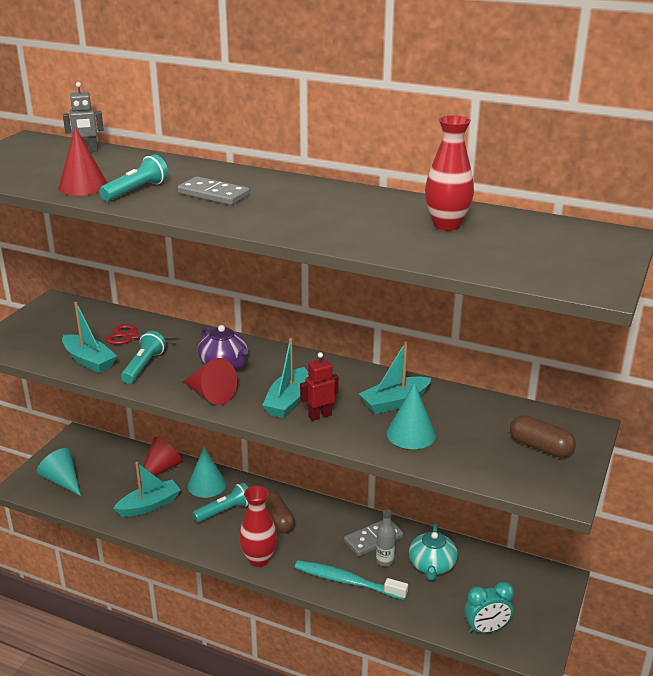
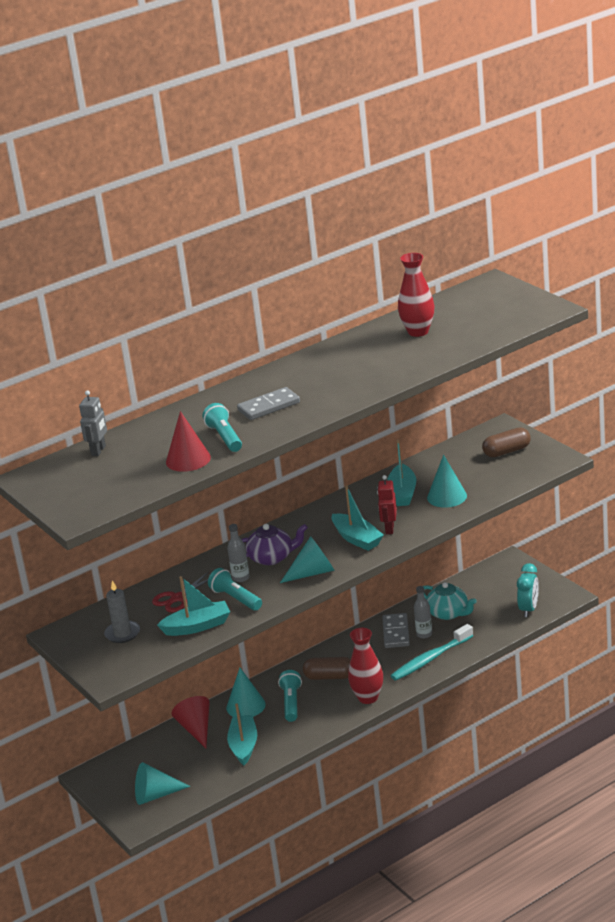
camera: 55 degrees left, 0 degrees up
(64, 328) = (122, 633): none -> grey candle
(180, 358) = (240, 578): none -> grey bottle
(210, 394) = (313, 572): red cone -> turquoise cone

